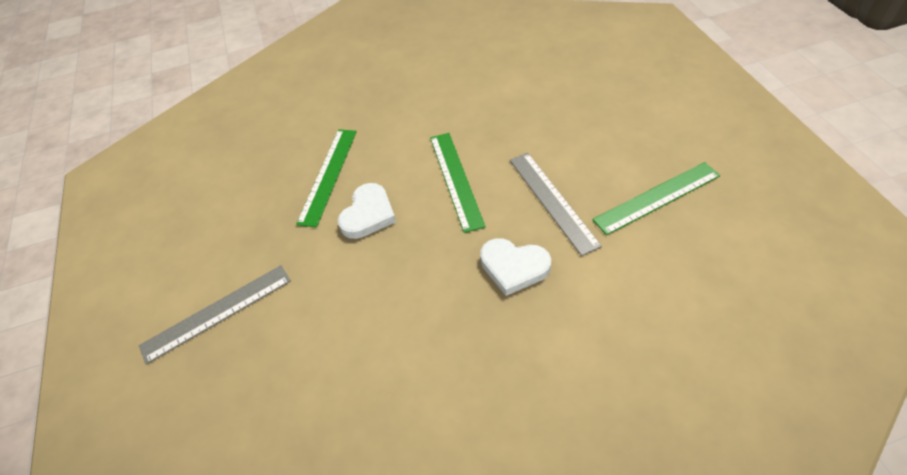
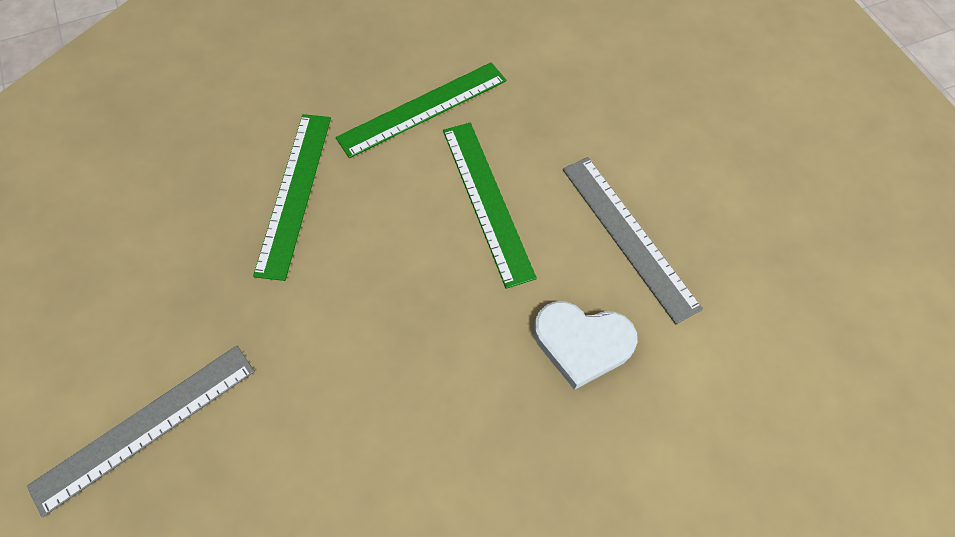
camera: 10 degrees left, 10 degrees up
(368, 214) = (361, 258): white heart -> none
(657, 197) = (773, 230): green ruler -> green ruler (423, 109)

